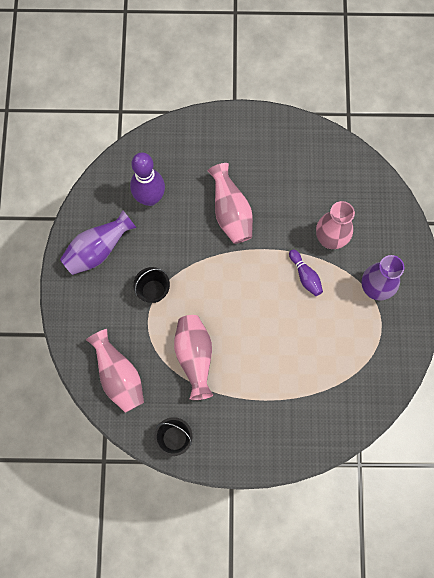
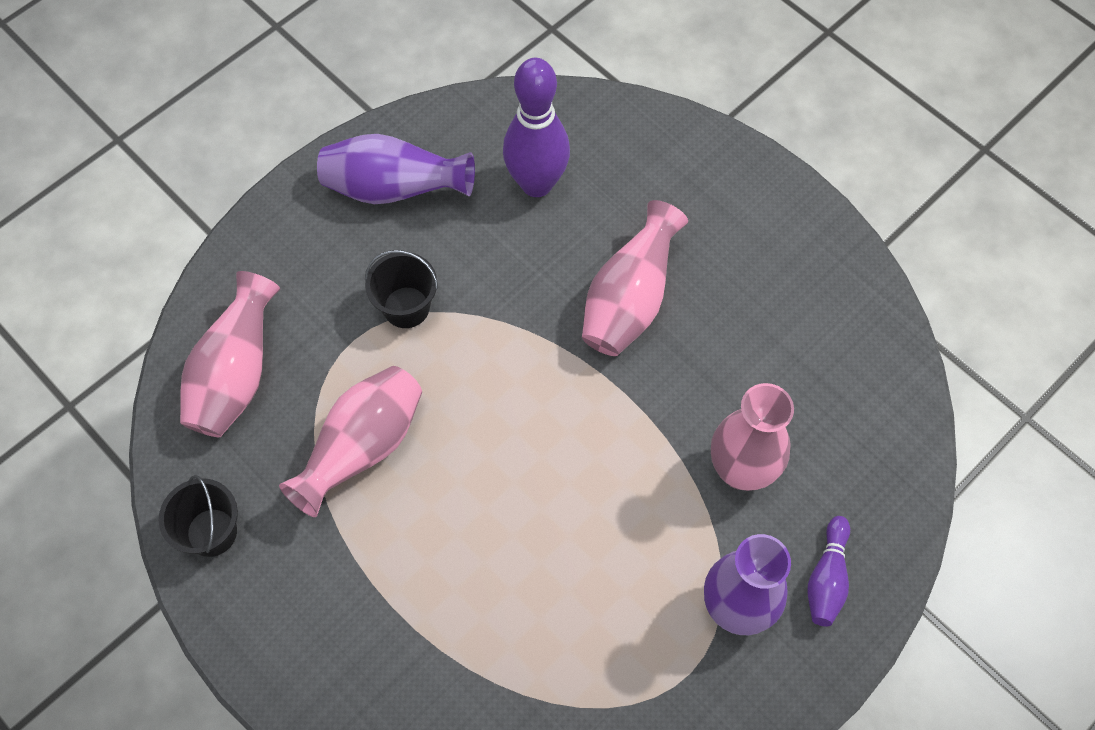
camera: 45 degrees right, 10 degrees down
(305, 276) = (646, 487): purple bowling pin -> purple bowling pin (827, 578)

